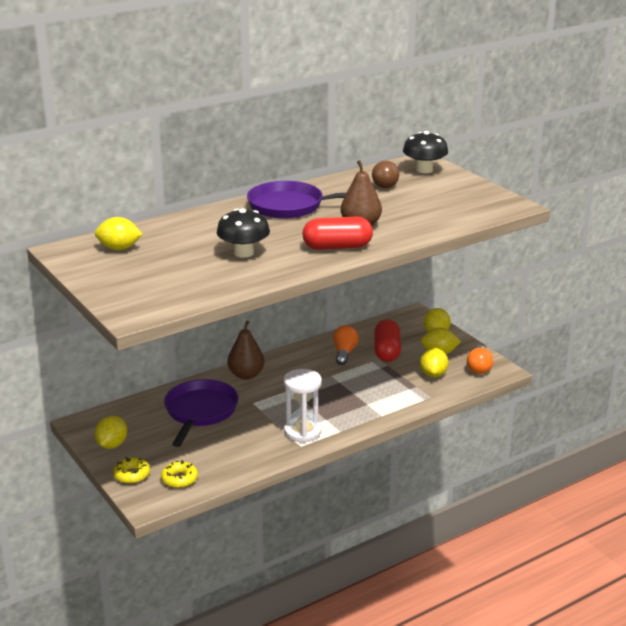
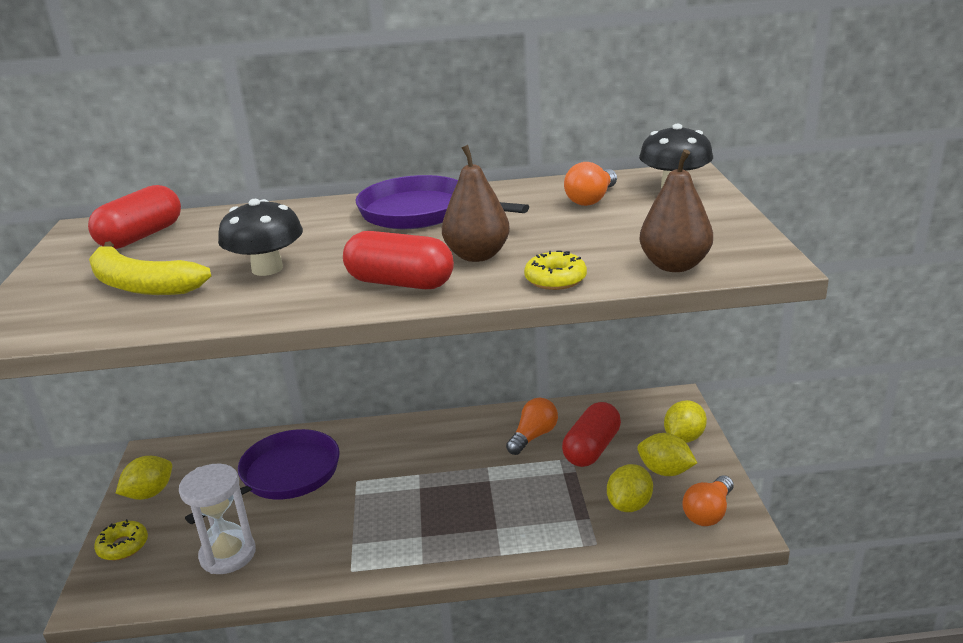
camera: 30 degrees right, 0 degrees up
(119, 248) = (141, 236): yellow lemon -> red capsule
(177, 275) = (141, 285): none -> yellow banana
(179, 479) = (164, 572): yellow donut -> yellow donut (555, 279)
(246, 375) = (385, 437): brown pear -> brown pear (674, 265)
(302, 432) = (374, 547): white hourglass -> white hourglass (228, 554)
(385, 183) = (591, 199): brown light bulb -> orange light bulb

